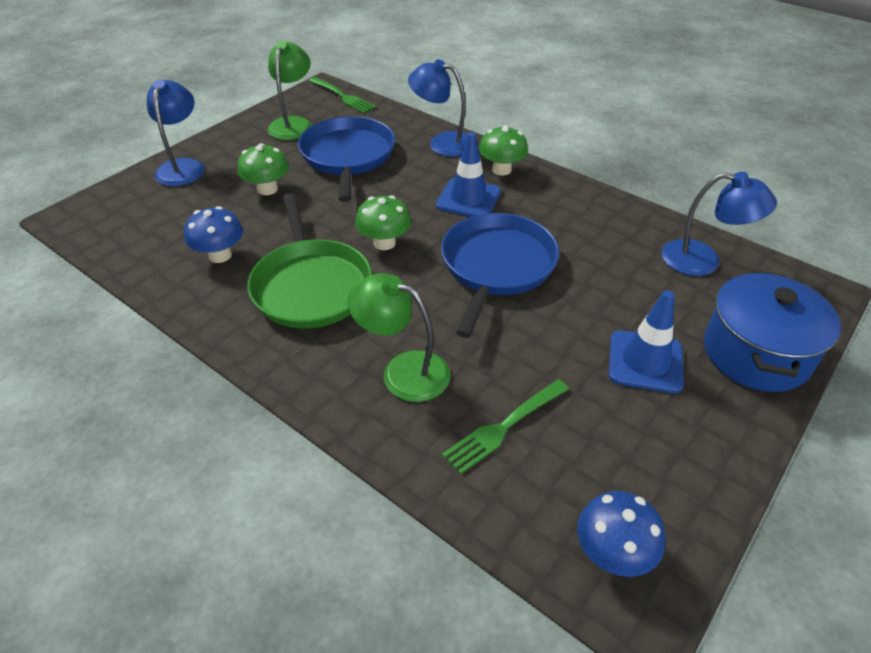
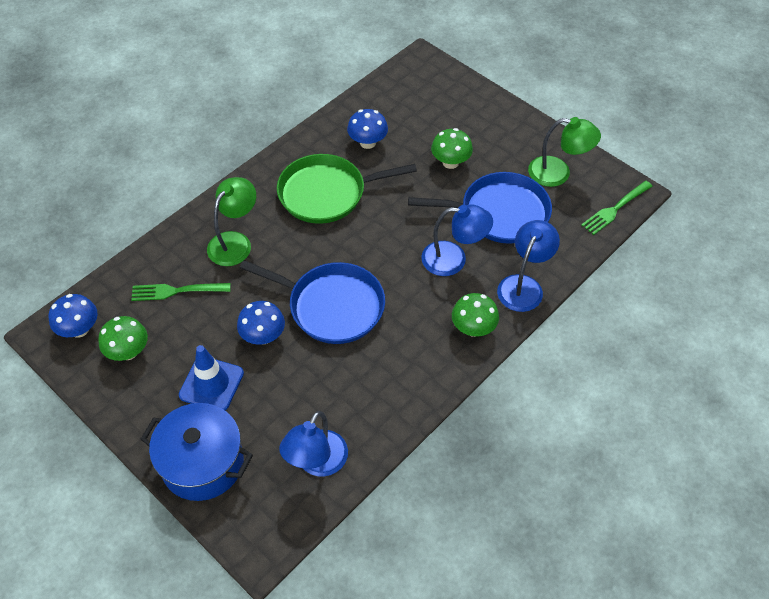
camera: 95 degrees right, 10 degrees up
(183, 167) = (486, 109): blue lamp -> blue lamp (453, 259)
(384, 243) = (370, 236): green mushroom -> green mushroom (128, 351)
(468, 199) = (427, 297): blue traffic cone -> none
(504, 426) = (177, 291): green fork -> green fork turned 60 degrees counterclockwise
(557, 321) = (263, 336): none -> blue mushroom

